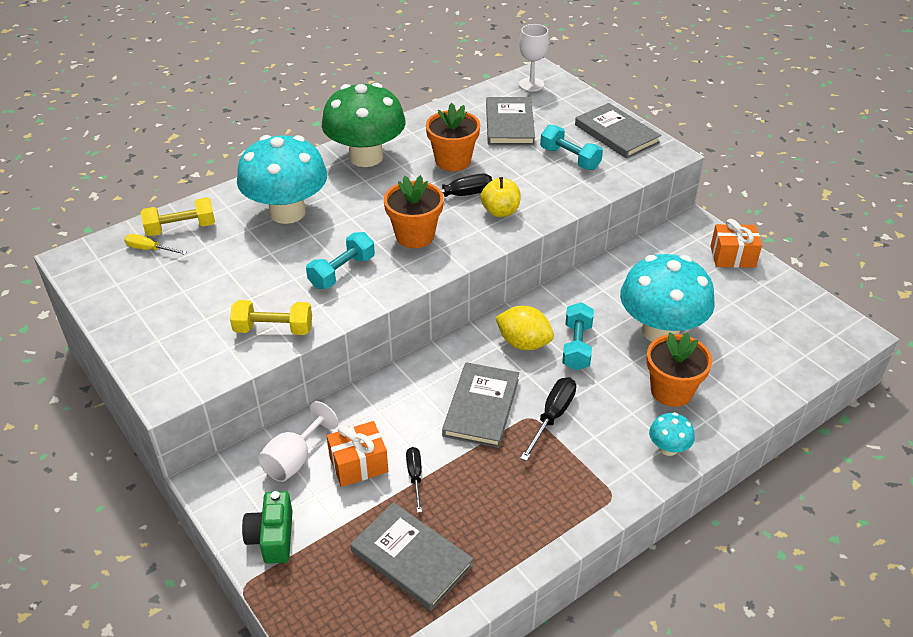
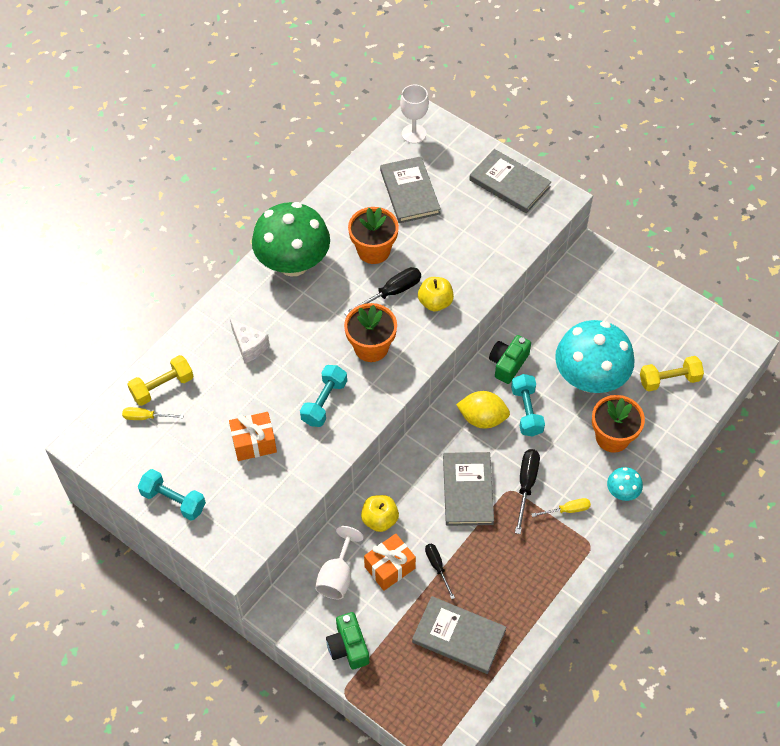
camera: 15 degrees left, 15 degrees up
(273, 329) = (292, 476): yellow dumbbell -> yellow dumbbell (669, 380)
(287, 212) = (249, 346): turquoise mushroom -> white cheese
(368, 414) = (380, 520): none -> yellow apple
(570, 158) = (476, 224): turquoise dumbbell -> turquoise dumbbell (173, 500)
(570, 300) = (508, 364): none -> green camera
(594, 452) = (567, 510): none -> yellow screwdriver
(732, 257) = (632, 283): orange gift -> orange gift (254, 443)

